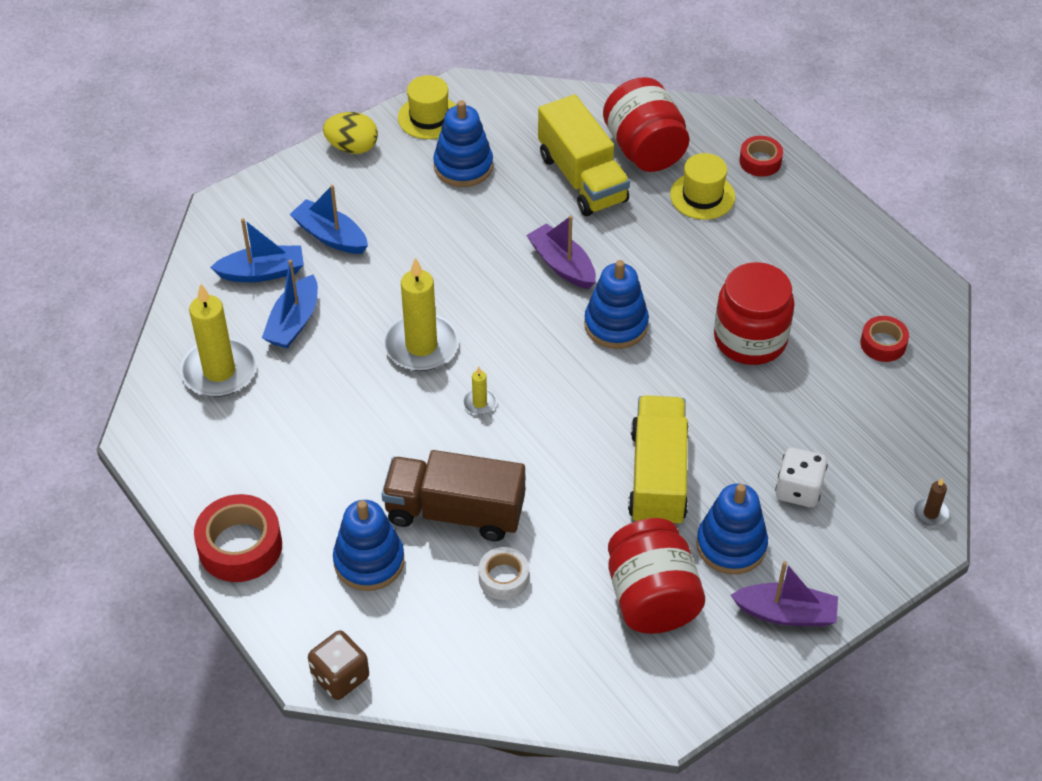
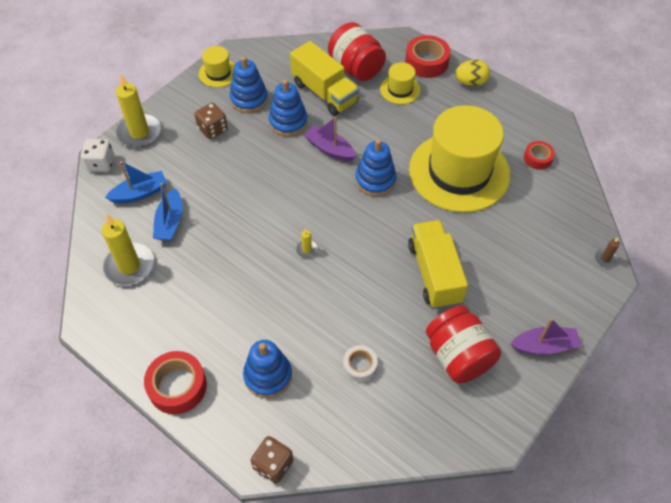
camera: 15 degrees left, 5 degrees up
(330, 236) = (178, 160): blue boat -> none
(352, 147) = (175, 101): yellow egg -> yellow egg (470, 82)
(395, 201) = (213, 129): none -> brown dice
(421, 346) = (258, 220): yellow candle -> yellow candle (139, 132)
(455, 512) = (314, 327): brown truck -> none
(731, 545) = (495, 308): blue stacking toy -> blue stacking toy (288, 122)
(750, 339) = (459, 172): red jar -> yellow hat
(760, 161) = (426, 62): red tape -> red tape, size x1.68
(798, 490) = (522, 262): white dice -> white dice (101, 163)

